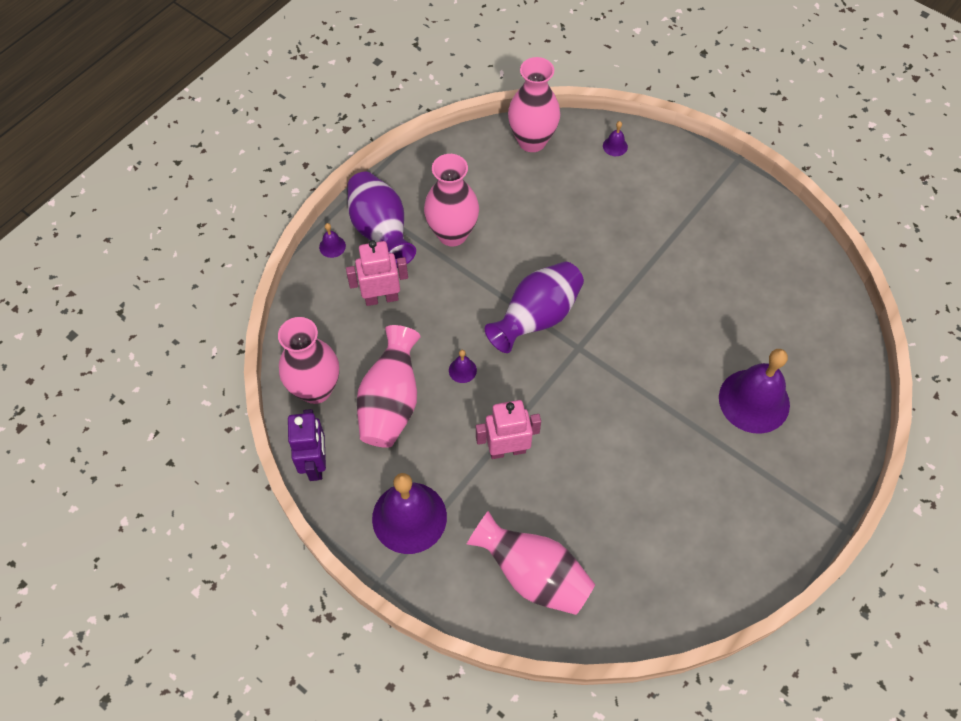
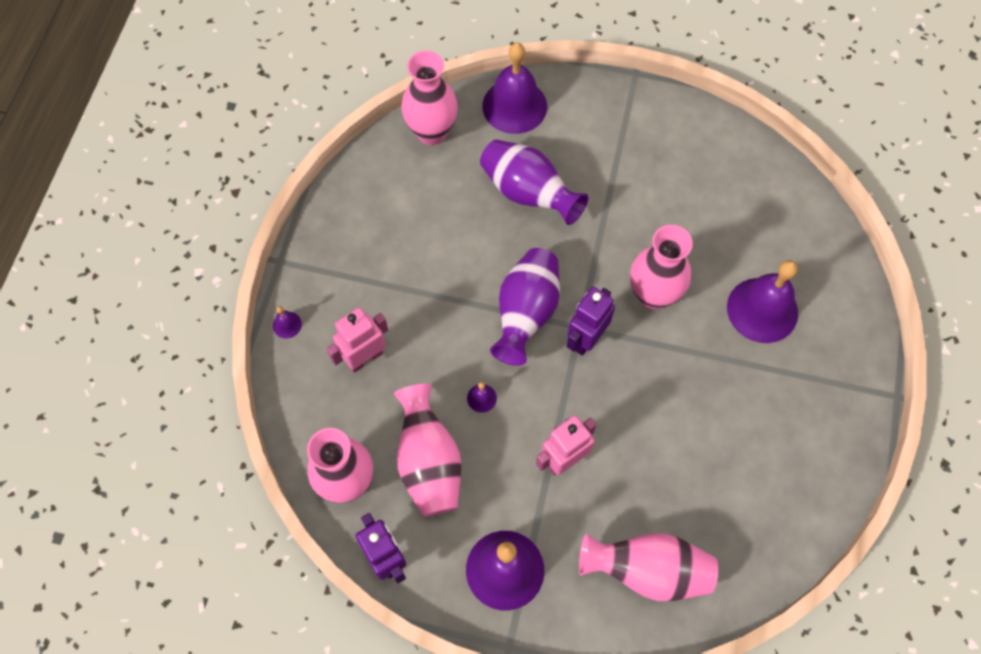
camera: 25 degrees left, 5 degrees up
(381, 231) = (328, 288): purple vase -> purple vase (528, 193)
(452, 234) = (401, 261): pink vase -> pink vase (653, 295)
(578, 359) = (586, 339): none -> purple robot
(615, 146) = (514, 106): purple bell -> purple bell, size x2.47

